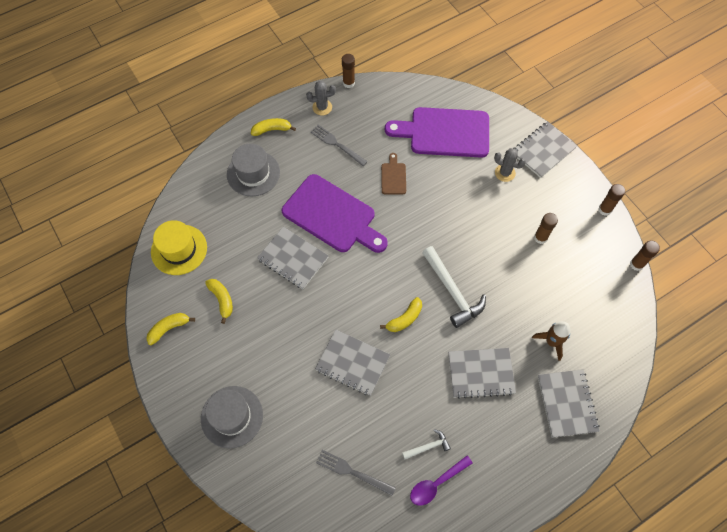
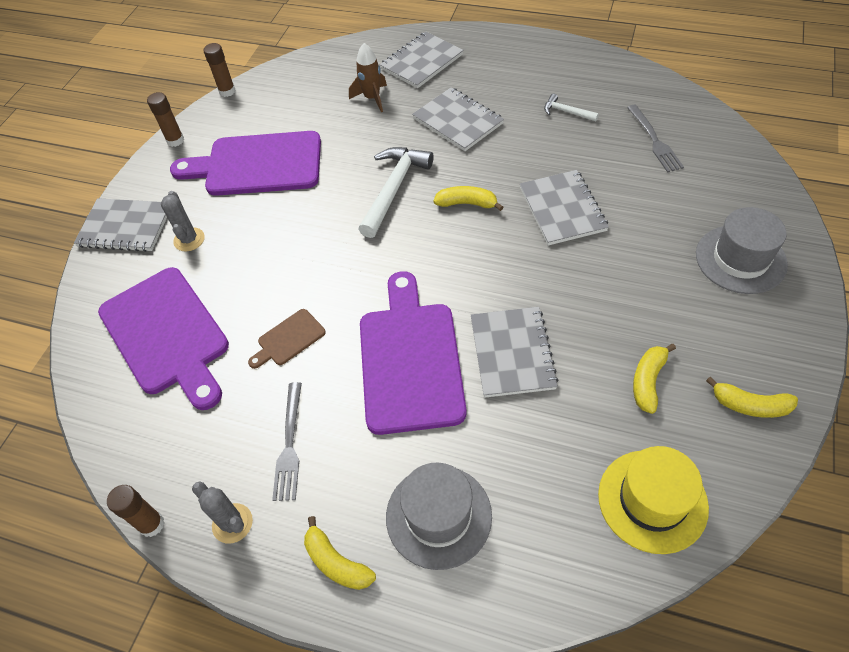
camera: 125 degrees left, 10 degrees down
(436, 483) = (589, 90): purple spoon -> none
(540, 238) = (257, 165): brown glue stick -> purple cutting board

